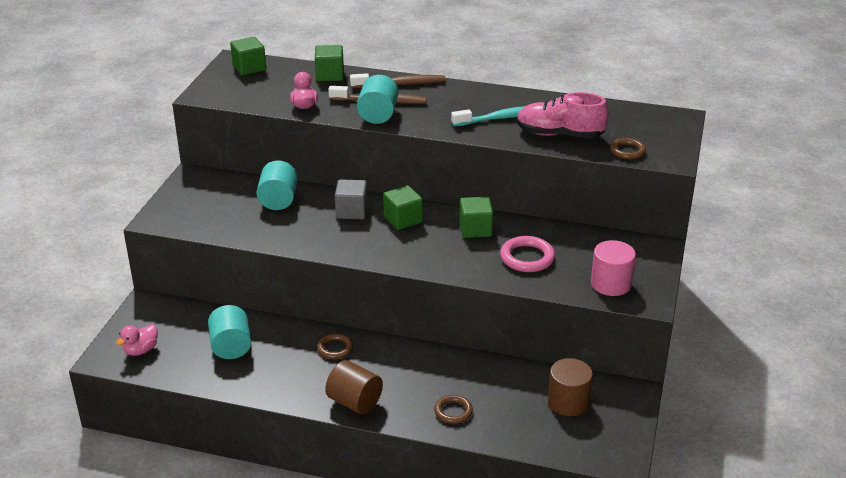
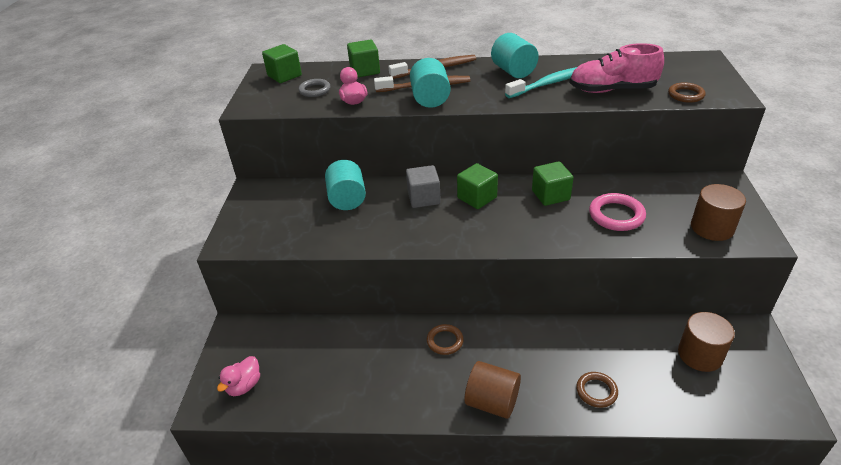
camera: 10 degrees left, 5 degrees up
(231, 347) = (338, 361): turquoise cylinder -> turquoise cylinder (513, 71)
(272, 88) = (314, 90): none -> grey ring
(611, 284) = (712, 228): pink cylinder -> brown cylinder

